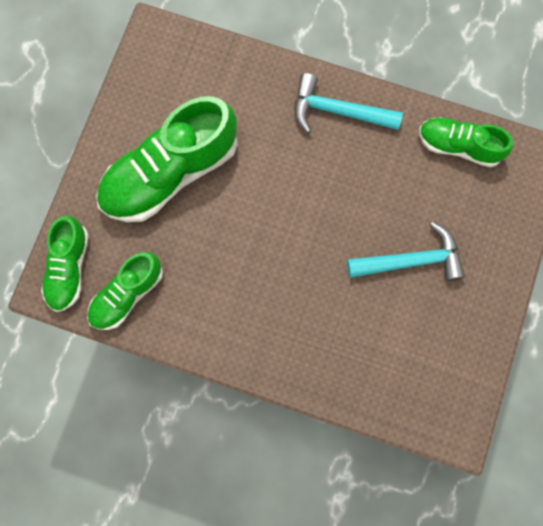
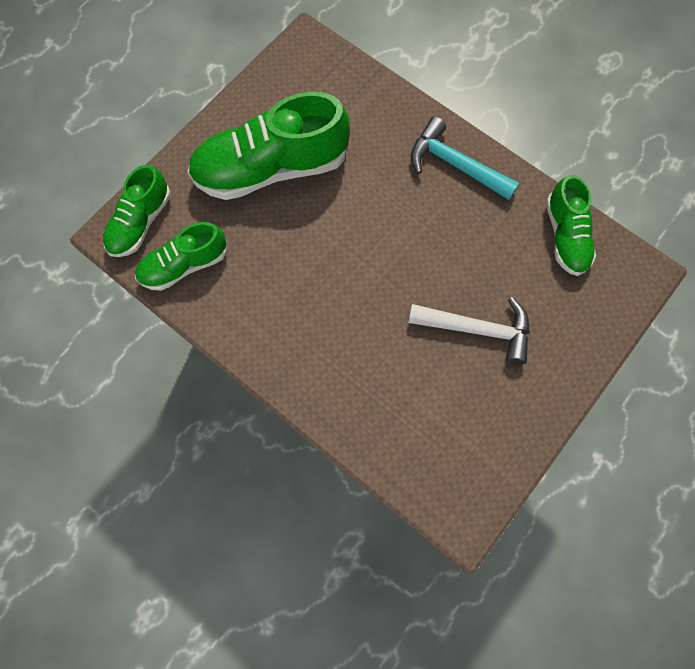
camera: 20 degrees right, 5 degrees down
(411, 260) = (477, 329): turquoise hammer -> white hammer
(458, 146) = (565, 236): green shoe -> green shoe turned 135 degrees counterclockwise

